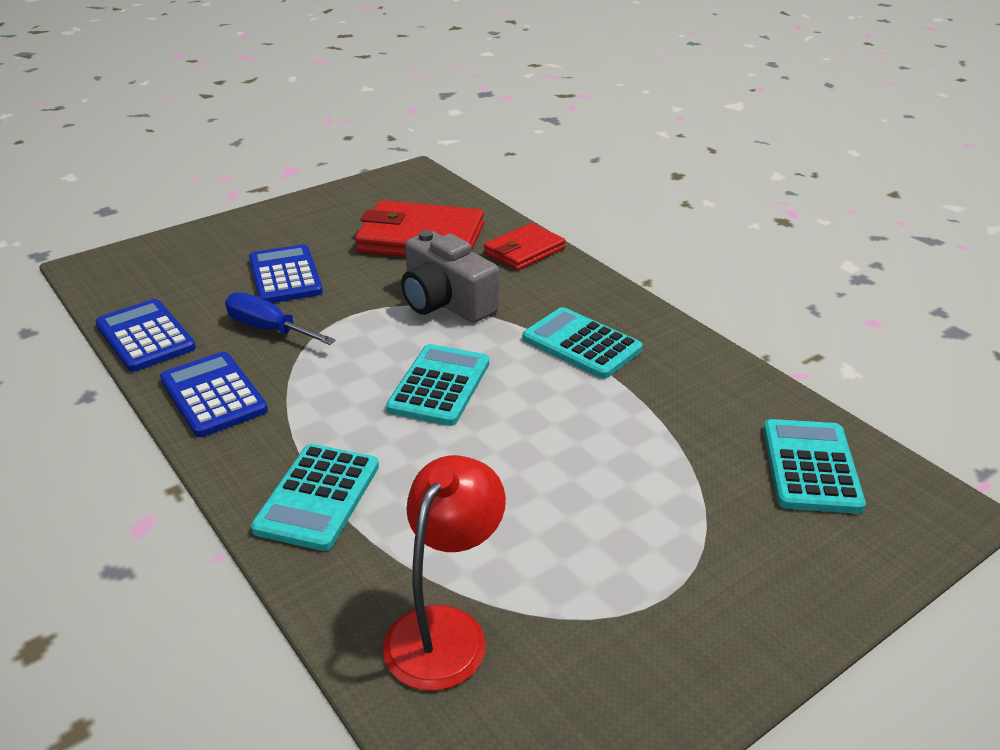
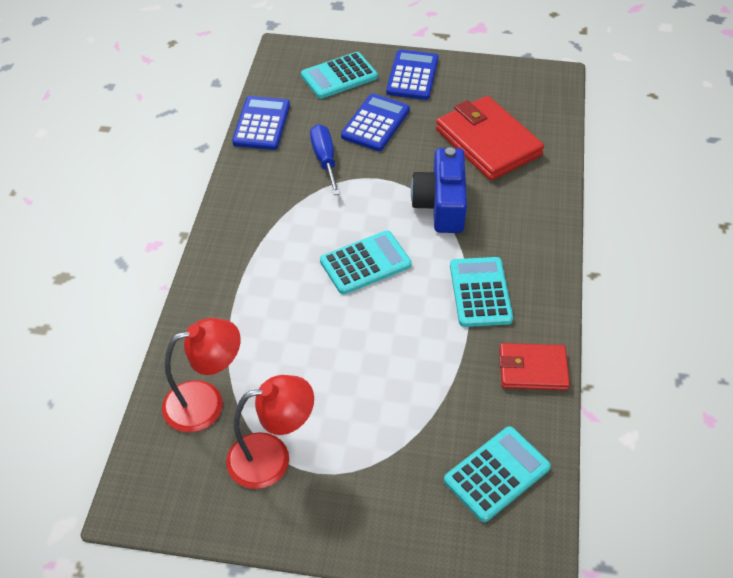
camera: 45 degrees right, 15 degrees up
(213, 395) = (253, 188): blue calculator -> blue calculator (412, 76)
(318, 497) = (233, 288): turquoise calculator -> turquoise calculator (339, 76)
(446, 302) = (441, 204): grey camera -> blue camera
(524, 251) = (541, 195): red wallet -> red wallet (532, 369)
(600, 622) = (272, 457): none -> red lamp

